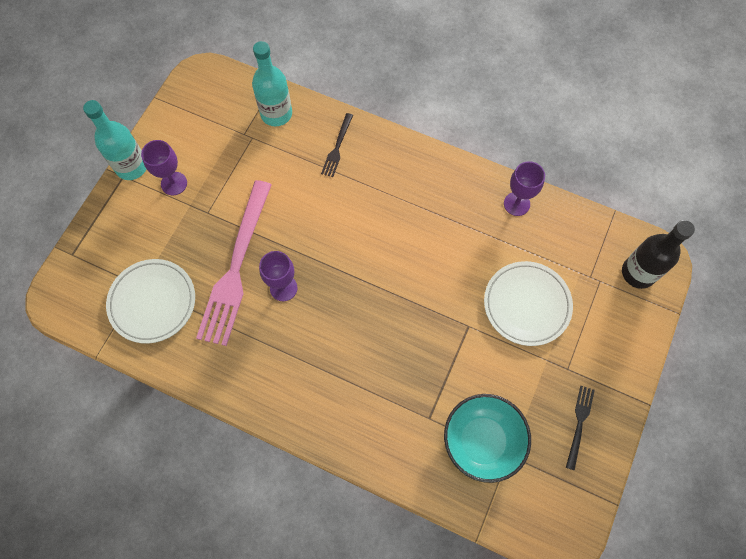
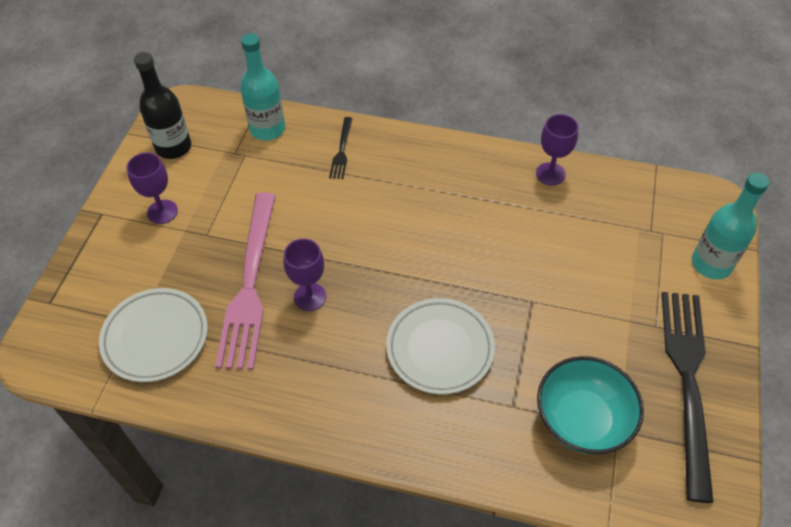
camera: 10 degrees left, 15 degrees down
(131, 166) = (110, 203): turquoise bottle -> turquoise bottle (711, 264)
(526, 305) = (590, 269): white plate -> white plate (440, 348)
(579, 424) = (687, 381): black fork -> black fork, size x2.26
(638, 273) = (700, 218): black bottle -> black bottle (173, 147)

